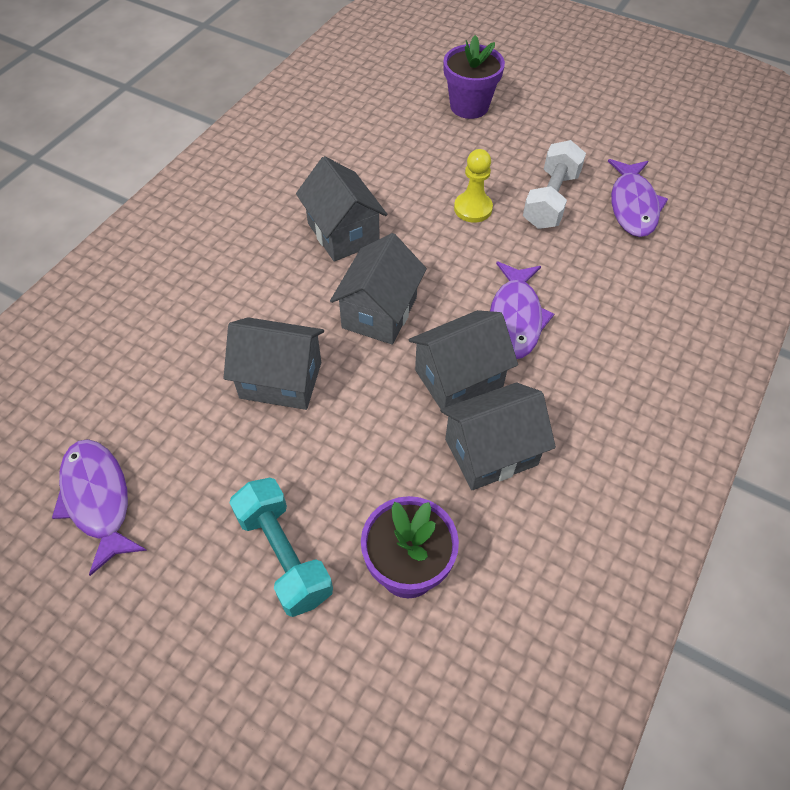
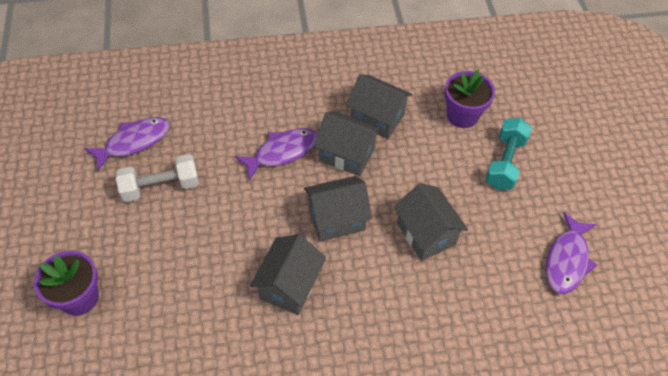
camera: 130 degrees left, 0 degrees up
(473, 208) = (204, 225): yellow pawn -> none

